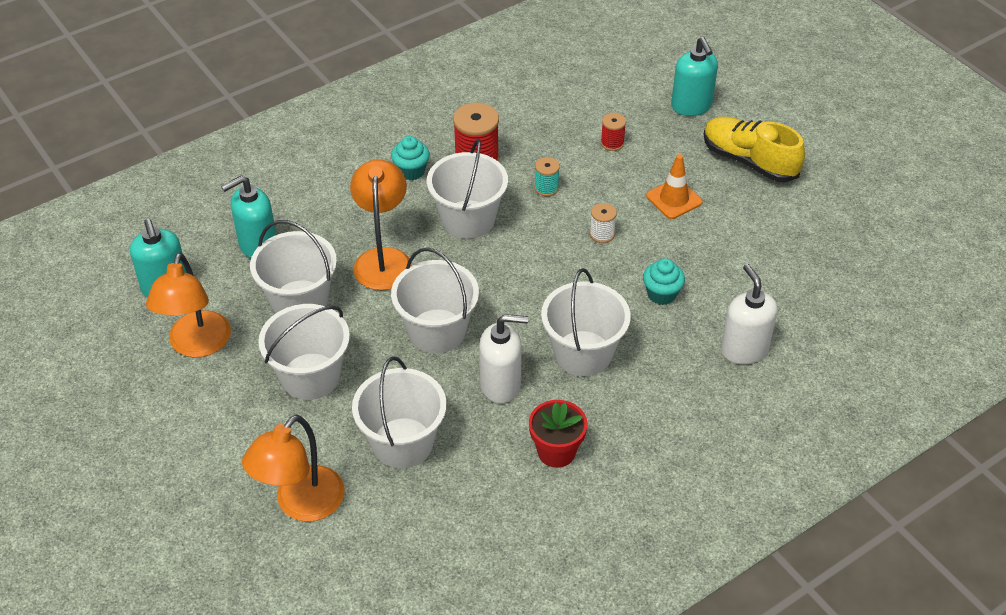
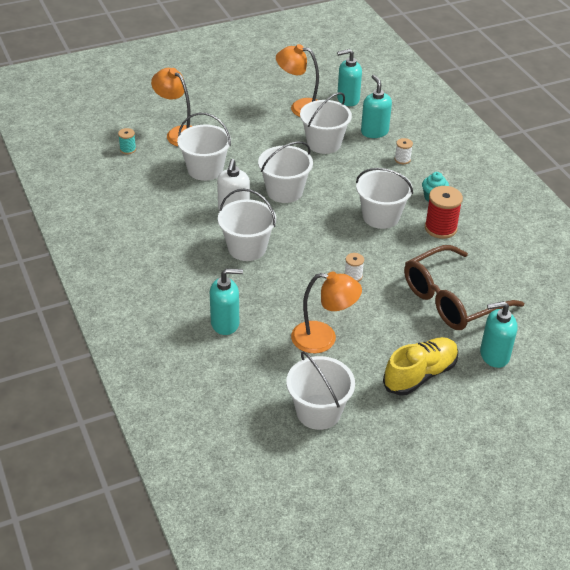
camera: 100 degrees right, 5 degrees down
(310, 376) = (265, 143): white bucket -> white bucket (318, 412)
(326, 209) = (402, 159): none -> white spool
(383, 259) = (351, 177): orange lamp -> orange lamp (323, 339)
(546, 188) = (406, 257): turquoise spool -> turquoise spool (128, 149)
(556, 452) = (175, 224): red flower pot -> none
(612, 143) = (452, 299): red spool -> brown glasses
(661, 294) = (288, 294): turquoise cupcake -> none
(674, 199) = (382, 320): orange traffic cone -> none
(744, 349) = (225, 323): white soap dispenser -> turquoise soap dispenser

